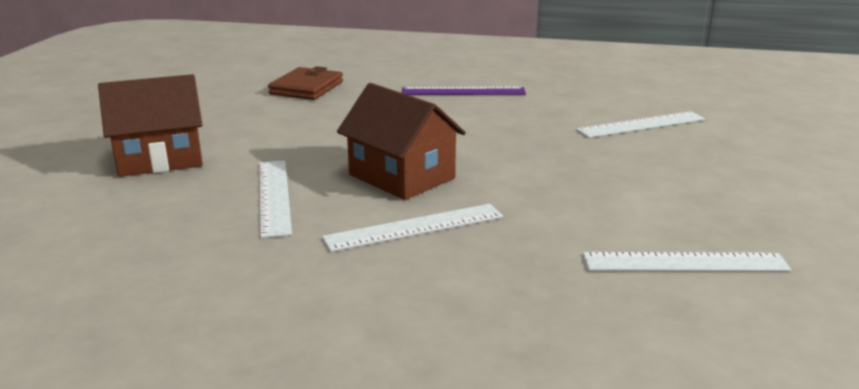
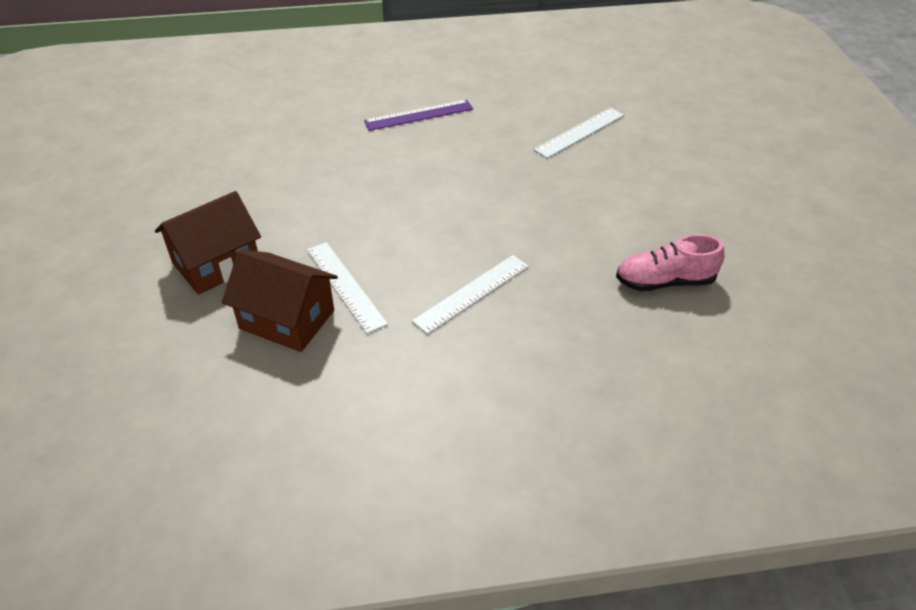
camera: 20 degrees left, 20 degrees up
(307, 88) = (278, 137): brown wallet -> none
(401, 176) = (430, 239): brown house -> brown house (287, 319)
(684, 262) = (664, 282): white ruler -> pink shoe

